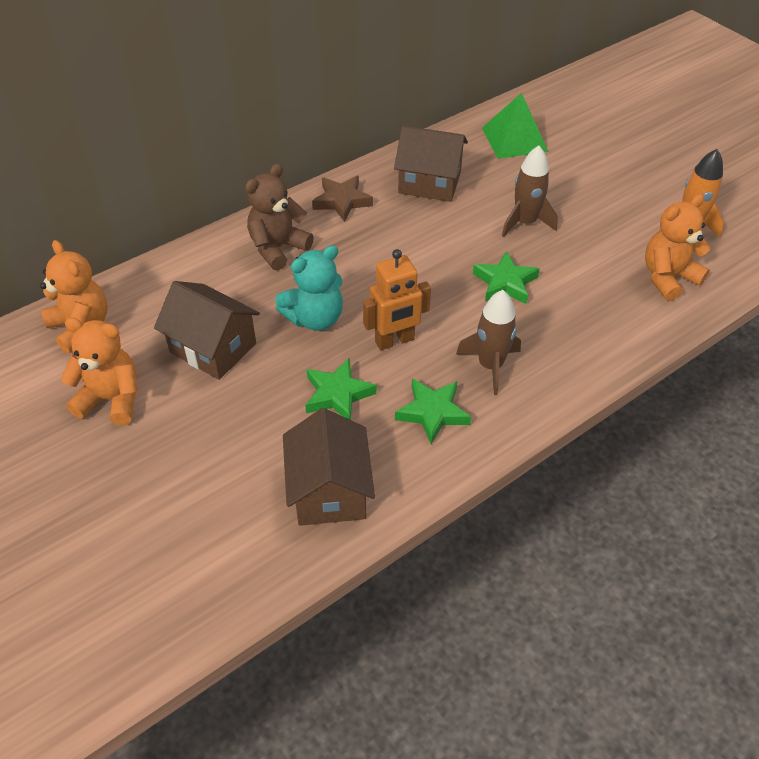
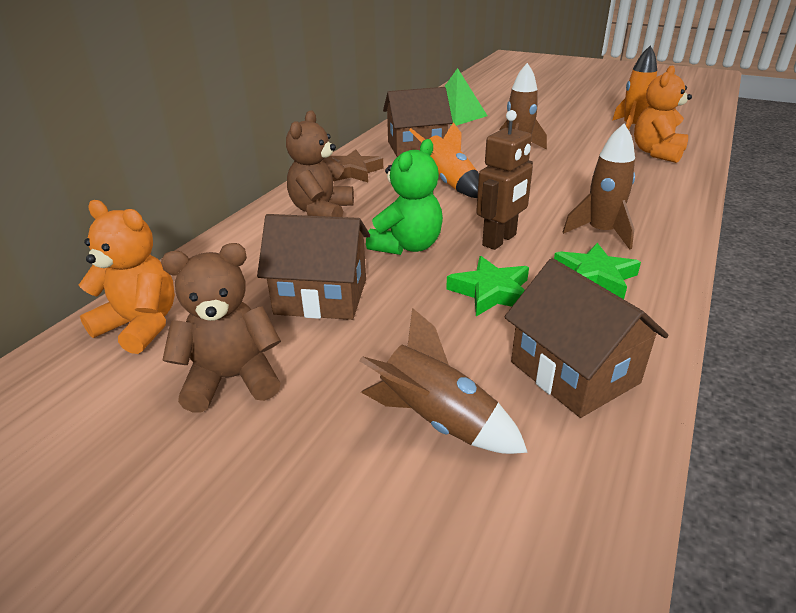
camera: 25 degrees left, 15 degrees down
(111, 399) = (232, 379): orange teddy bear -> brown teddy bear
(210, 487) = (437, 421): none -> brown rocket
(315, 318) = (407, 246): turquoise teddy bear -> green teddy bear
(394, 341) = (500, 240): orange robot -> brown robot
(414, 250) = (449, 184): none -> orange rocket
(505, 282) = (546, 183): green star -> none

